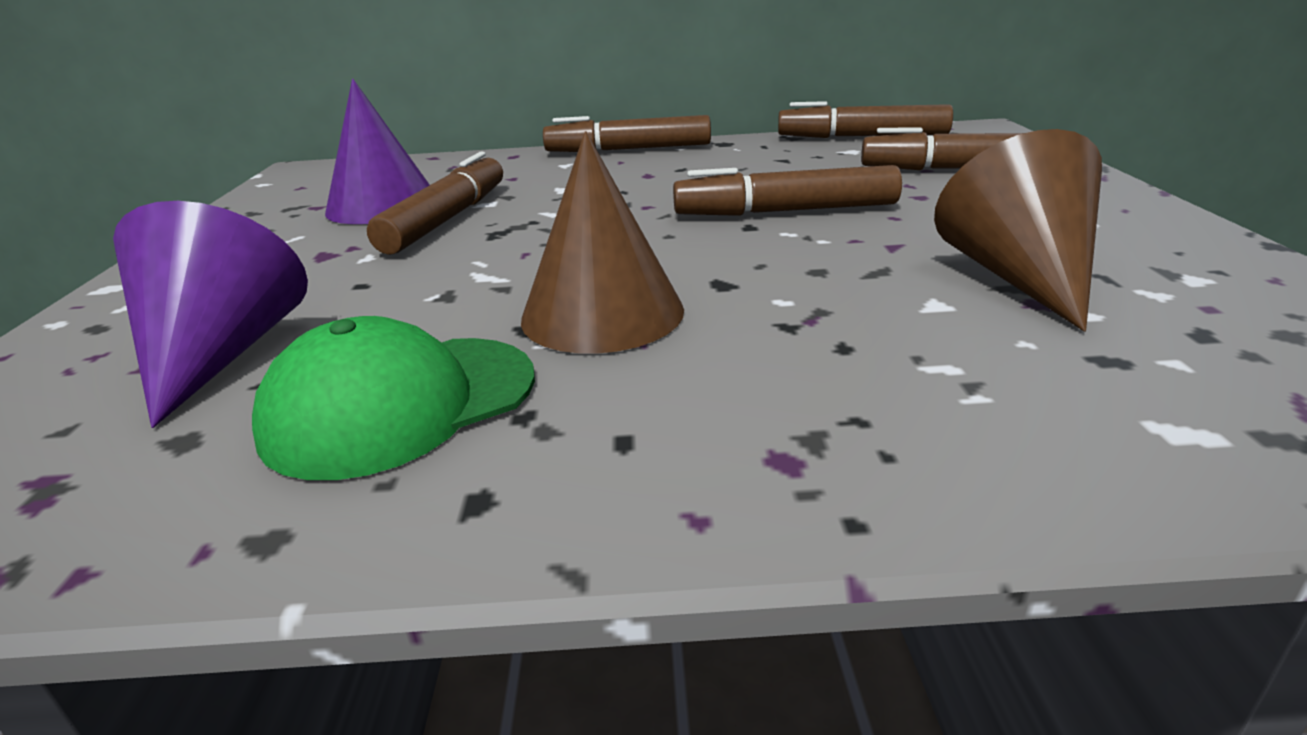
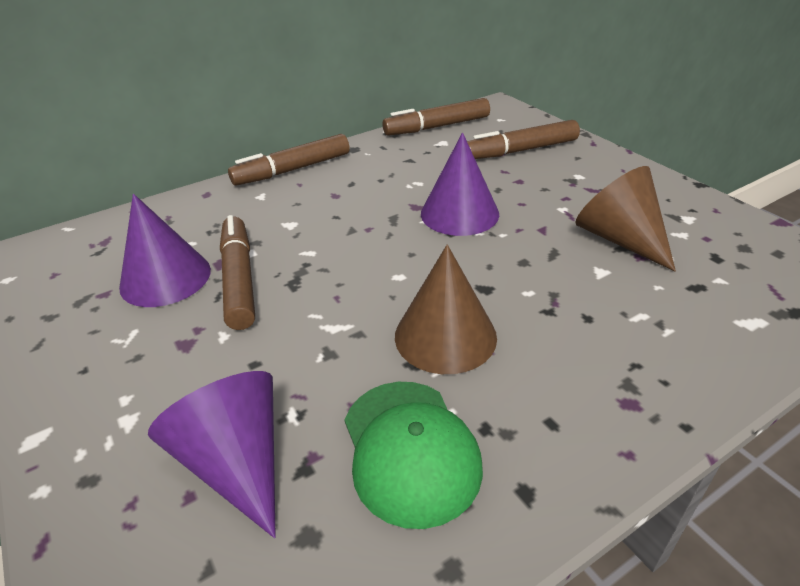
camera: 30 degrees left, 10 degrees up
(400, 404) = (410, 450): green cap -> green cap turned 45 degrees counterclockwise
(785, 211) = (459, 213): brown marker -> purple cone

